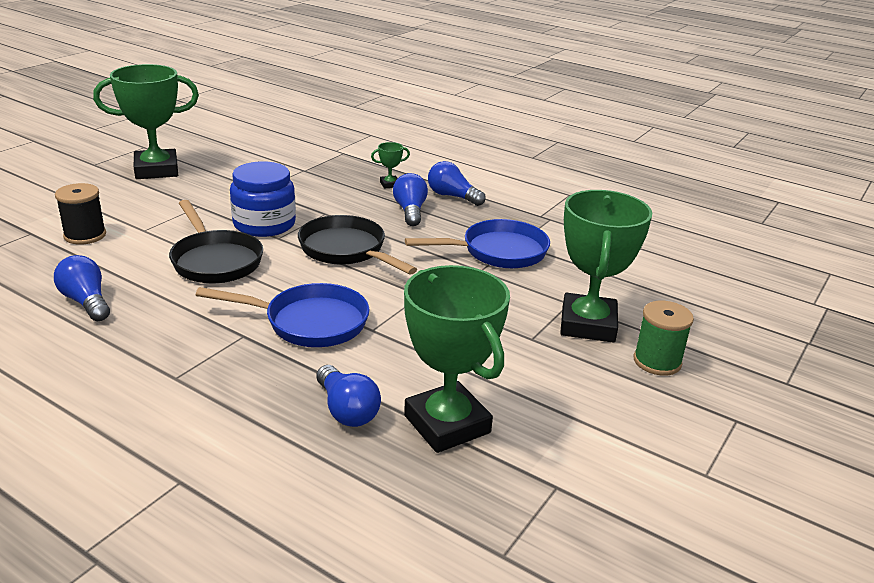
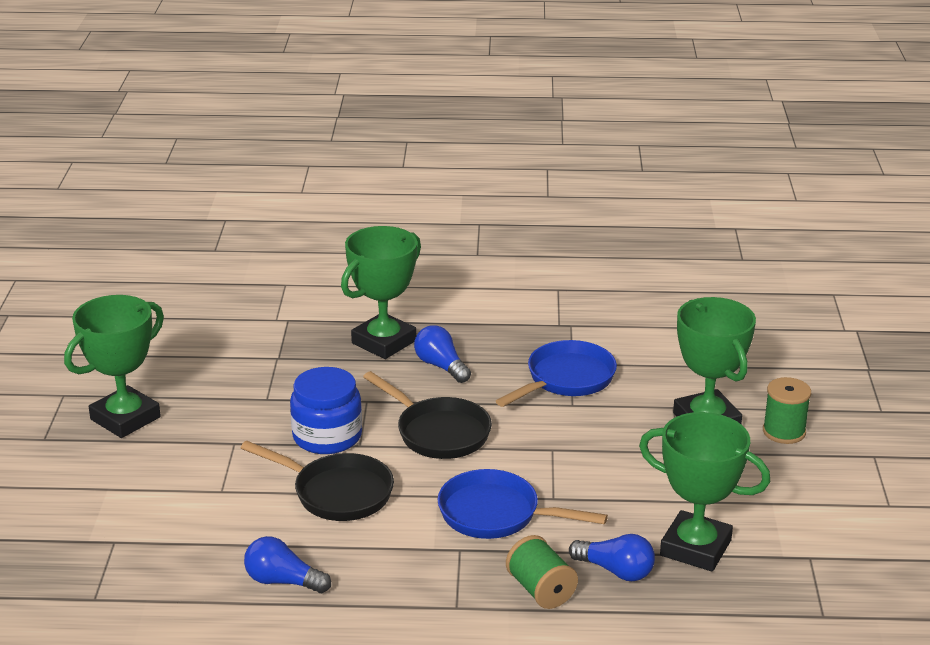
camera: 30 degrees left, 0 degrees up
(85, 235) = (173, 521): black spool -> none
(260, 396) = (541, 590): none -> green spool
(309, 322) = (496, 514): blue pan -> blue pan turned 135 degrees counterclockwise
(347, 250) = (438, 432): black pan -> black pan turned 150 degrees counterclockwise
(389, 184) = (384, 342): green trophy -> green trophy, size x2.44
(452, 196) = (458, 333): blue light bulb -> none

